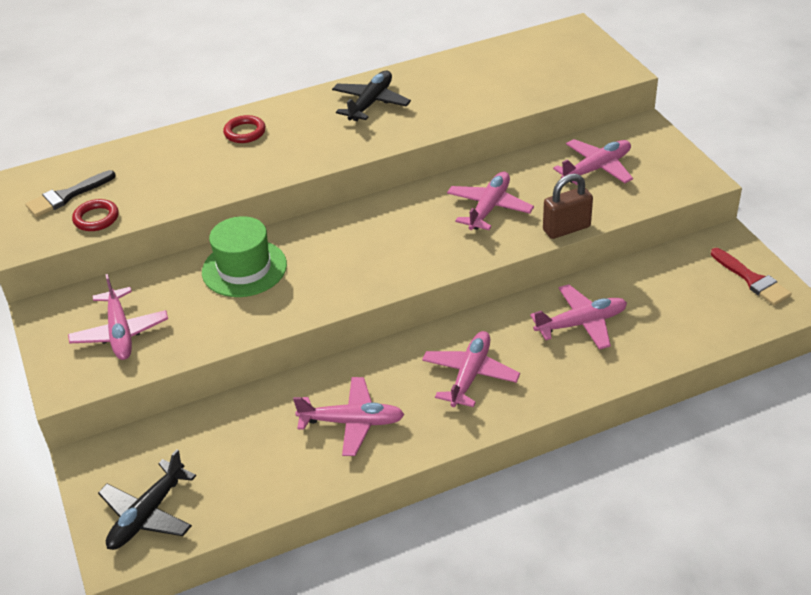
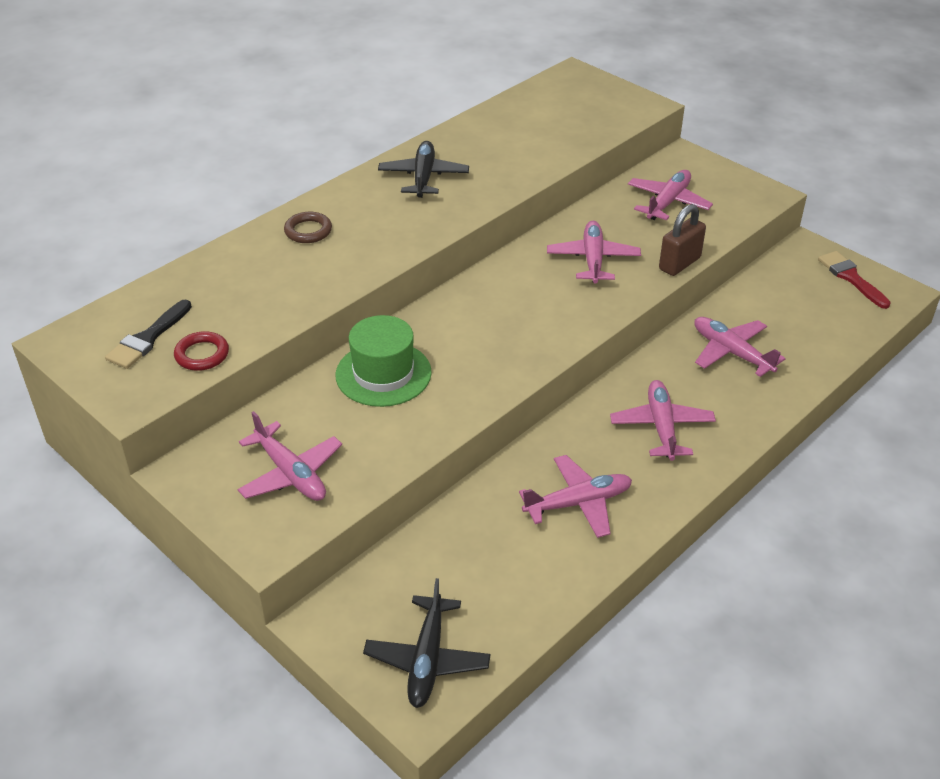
camera: 25 degrees left, 0 degrees up
(245, 132) = (308, 231): red ring -> brown ring
(581, 323) = (731, 352): pink plane -> pink plane turned 90 degrees counterclockwise
(752, 279) = (851, 278): red brush -> red brush turned 150 degrees counterclockwise

